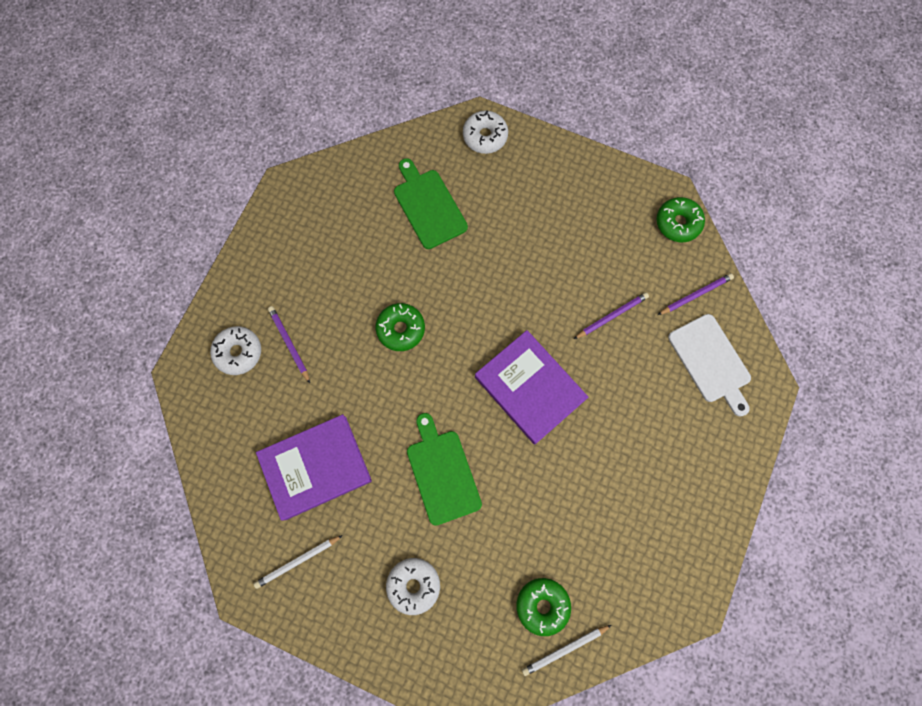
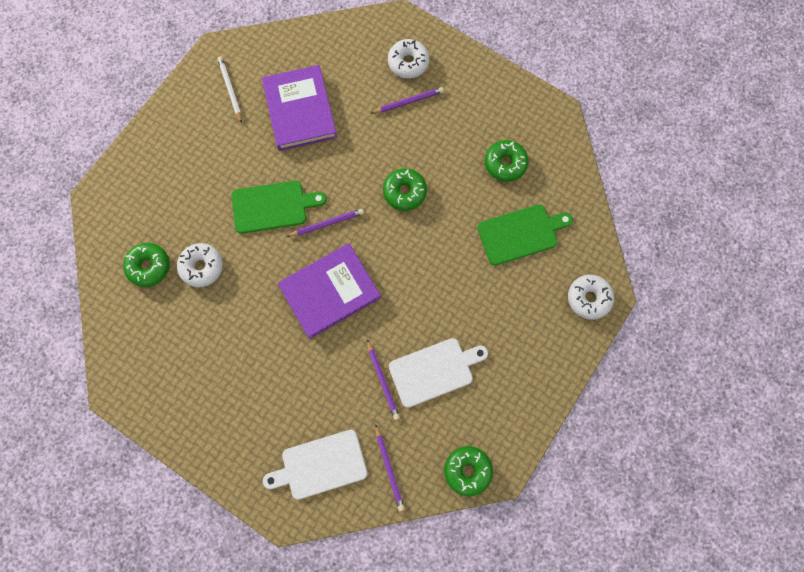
camera: 100 degrees right, 0 degrees up
(351, 231) = (505, 163): none -> green donut
(413, 585) = (190, 171): white donut -> white donut (202, 267)
(452, 407) = (327, 224): none -> purple pencil
(564, 649) = (111, 277): white pencil -> none
(590, 268) = (434, 371): none -> white cutting board

